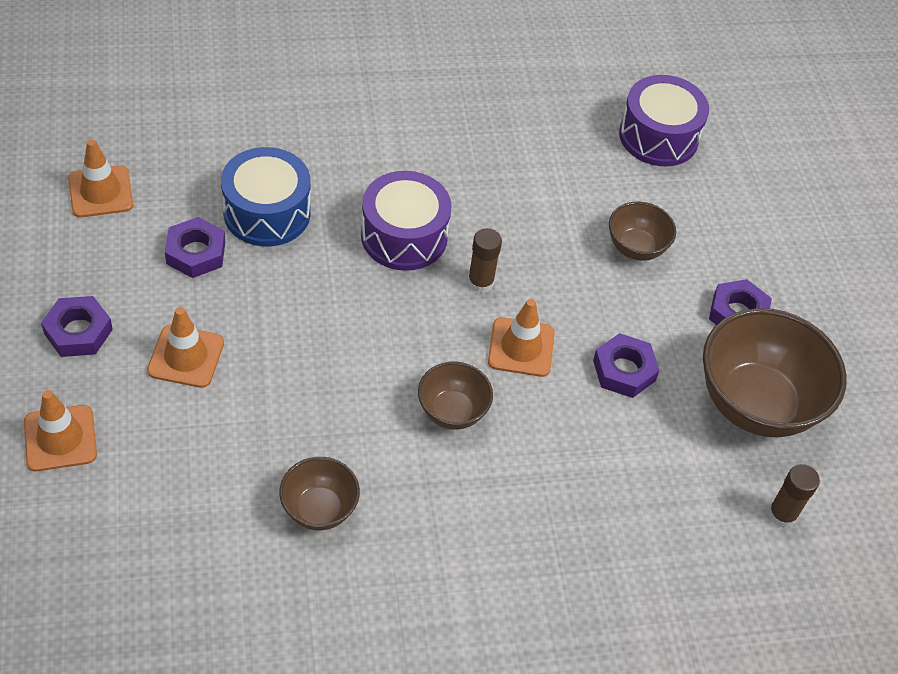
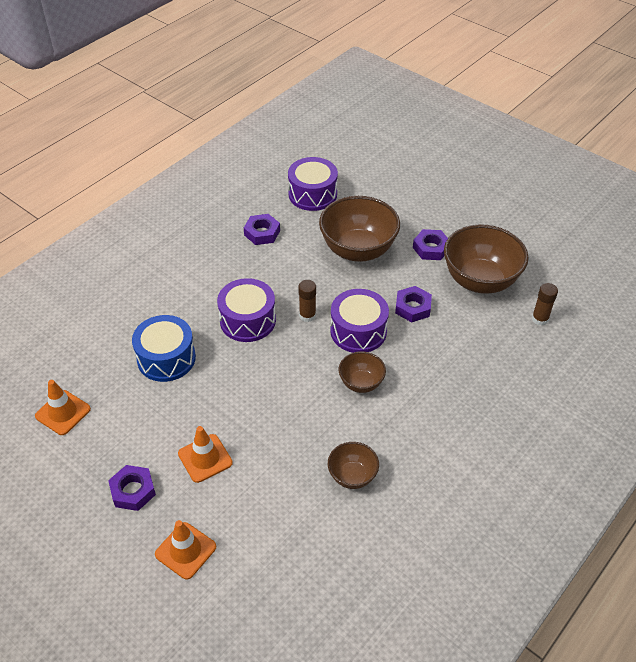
camera: 35 degrees left, 5 degrees down
(196, 253) = (151, 404): purple nut -> purple nut (262, 233)
(521, 347) = (358, 331): orange traffic cone -> purple drum
(636, 248) = (358, 250): brown bowl -> brown bowl, size x1.93

